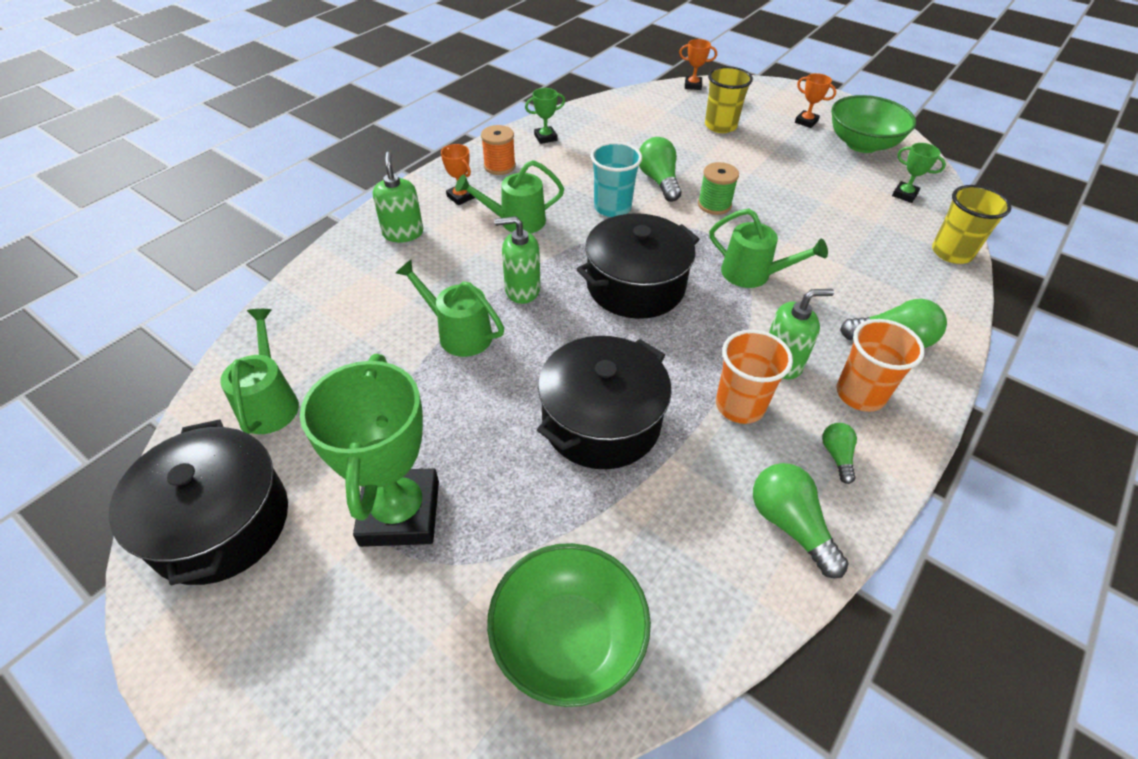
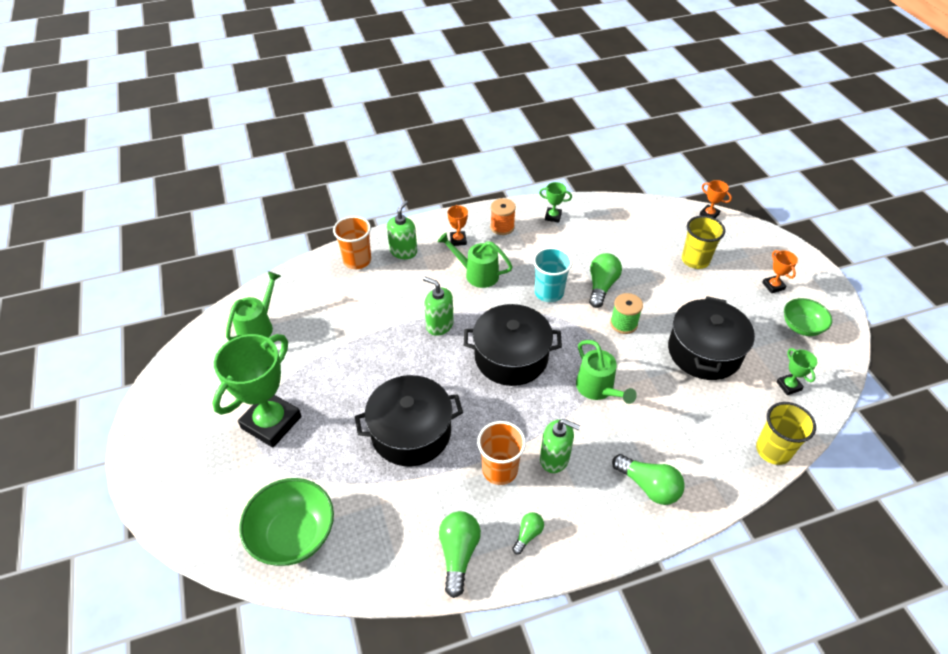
camera: 35 degrees right, 0 degrees up
(220, 523) = (194, 380): black pot -> black pot (704, 352)
(458, 333) = (380, 335): green watering can -> none
(860, 394) = (585, 508): orange cup -> orange cup (357, 260)
(862, 144) = (801, 326): green bowl -> green bowl, size x0.63

